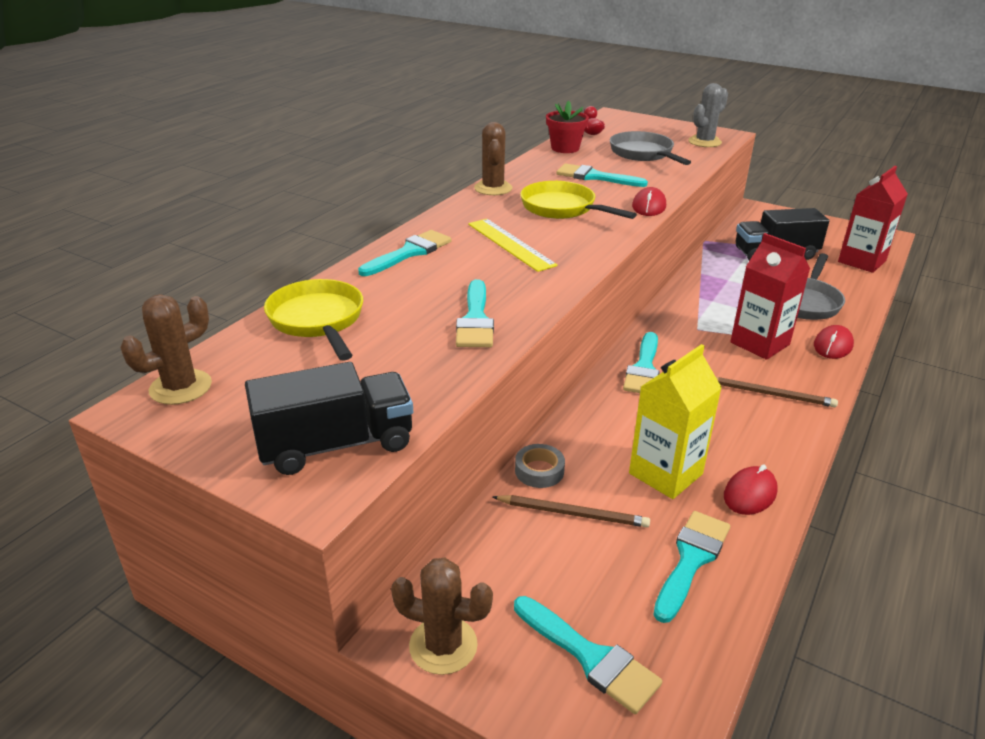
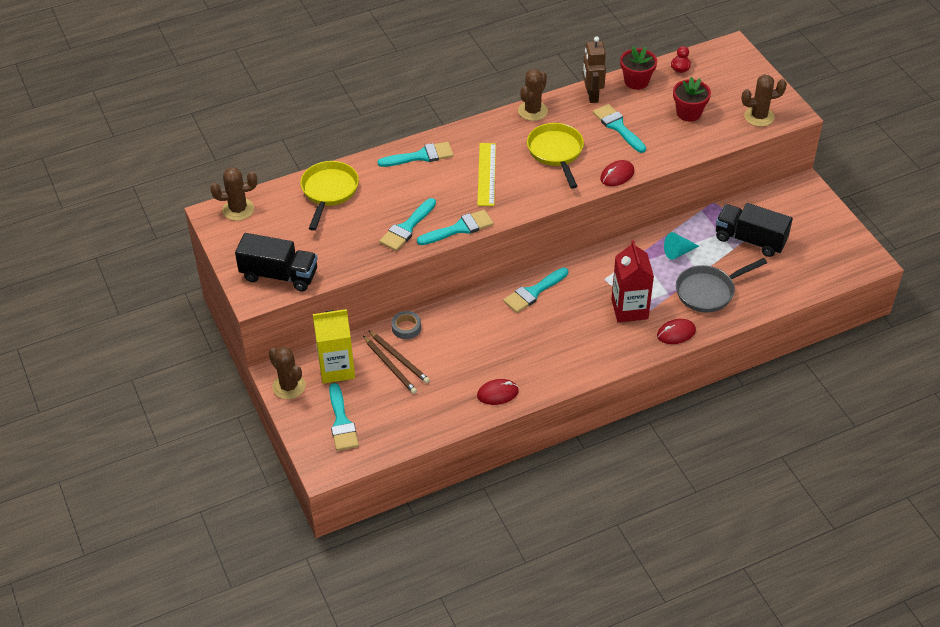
camera: 35 degrees right, 15 degrees up
(537, 165) = (592, 95): none -> brown robot
(643, 154) = (689, 113): grey pan -> red flower pot
(665, 474) = (468, 361): yellow carton -> yellow carton (336, 368)
(691, 560) = (429, 408): turquoise brush -> turquoise brush (459, 228)
(704, 142) = (759, 116): grey cactus -> brown cactus
(731, 283) = (678, 252): none -> turquoise cone
(770, 394) = (587, 346): brown pencil -> brown pencil (390, 366)
(861, 261) = (808, 277): red carton -> none

